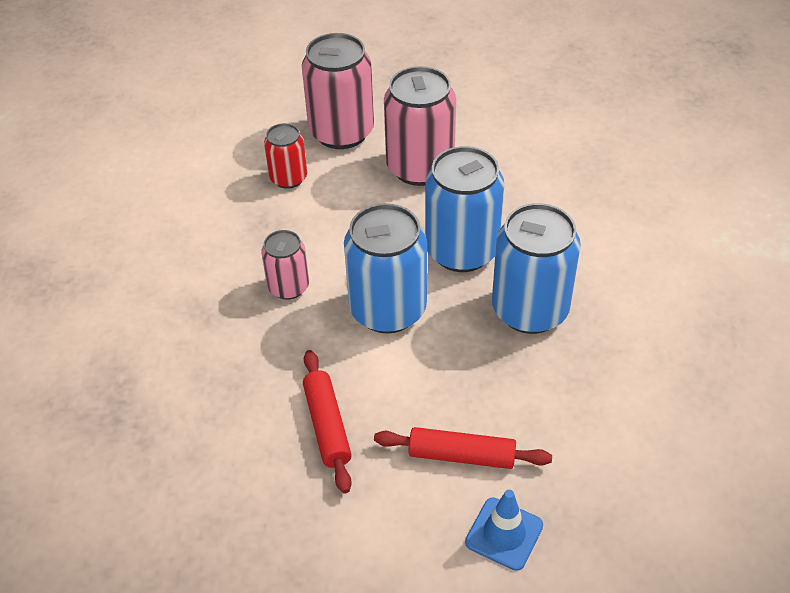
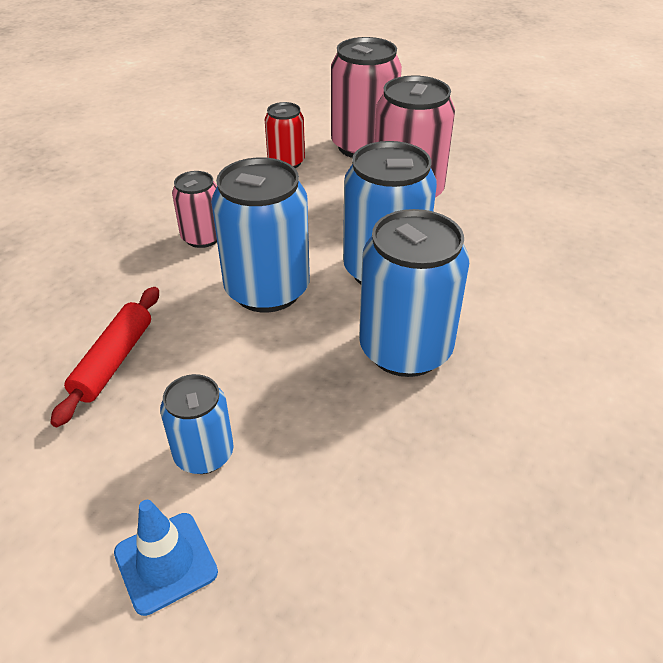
camera: 30 degrees right, 5 degrees down
(461, 456) = (204, 454): red rolling pin -> blue can

